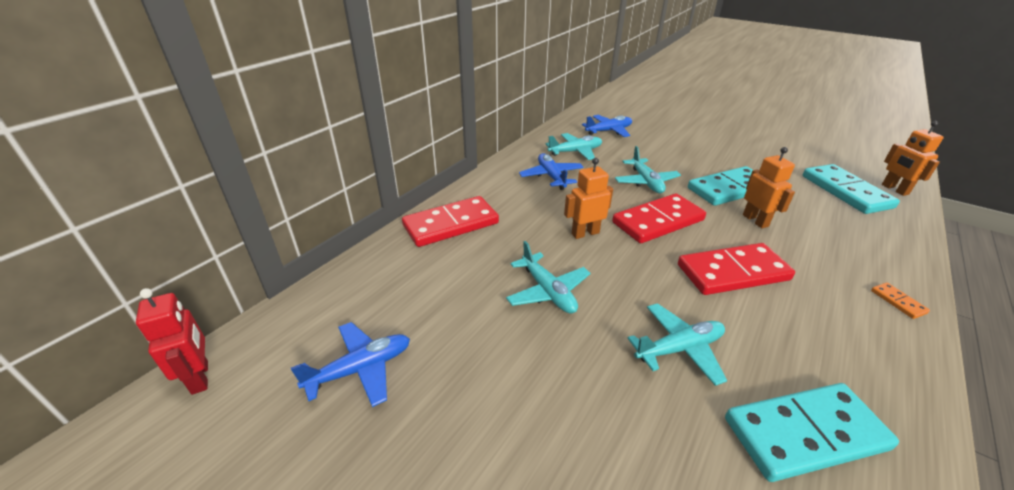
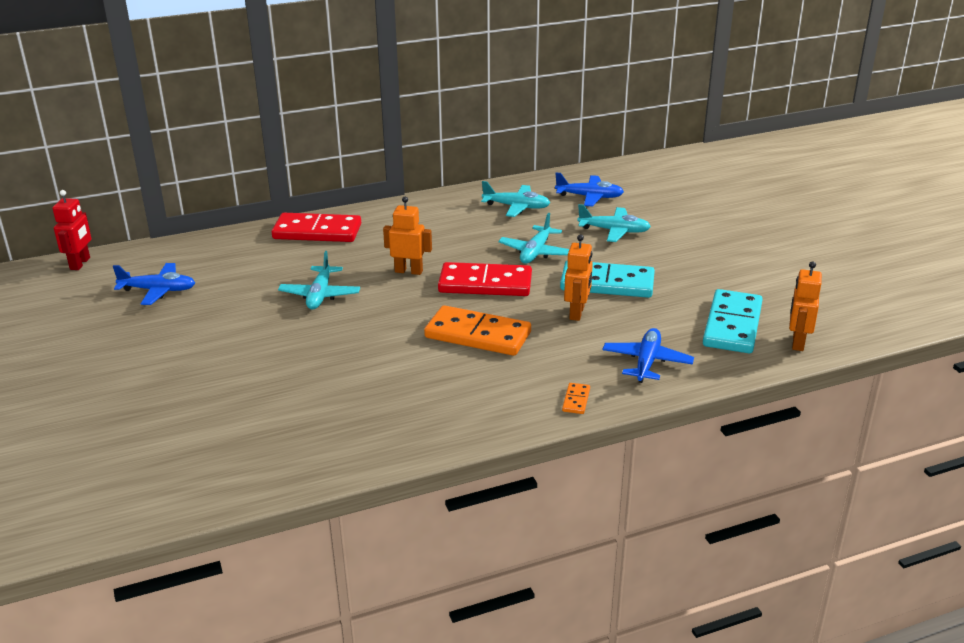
camera: 35 degrees right, 5 degrees down
(551, 177) = (455, 221): blue plane -> blue plane (647, 362)
(679, 349) = (353, 354): turquoise plane -> turquoise plane (614, 231)
(732, 272) = (478, 335): red domino -> orange domino
(805, 434) = (354, 416): turquoise domino -> none

